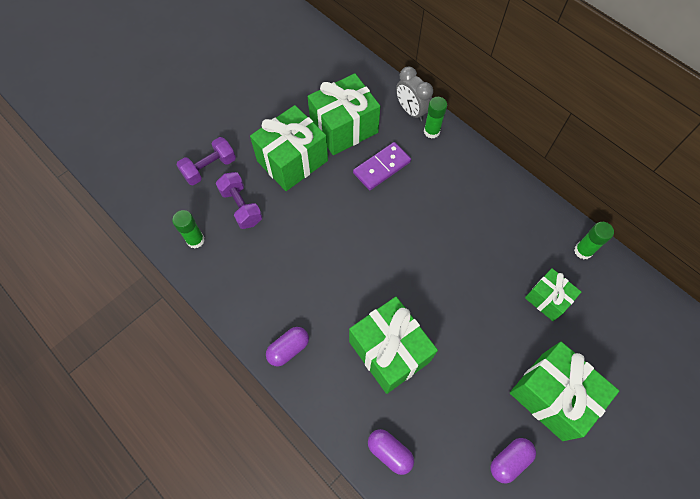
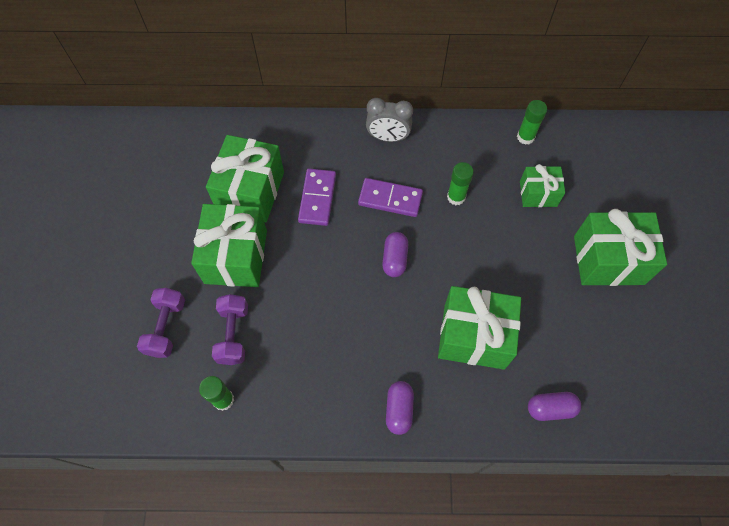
camera: 45 degrees left, 0 degrees up
(241, 207) = (233, 334): purple dumbbell -> purple dumbbell turned 75 degrees clockwise
(411, 111) = (292, 132): grey clock -> grey clock (388, 137)
(431, 131) = (326, 136): green glue stick -> green glue stick (456, 197)
(431, 209) = (390, 199): none -> purple domino
(509, 460) = (628, 332): purple capsule -> purple capsule (395, 259)

